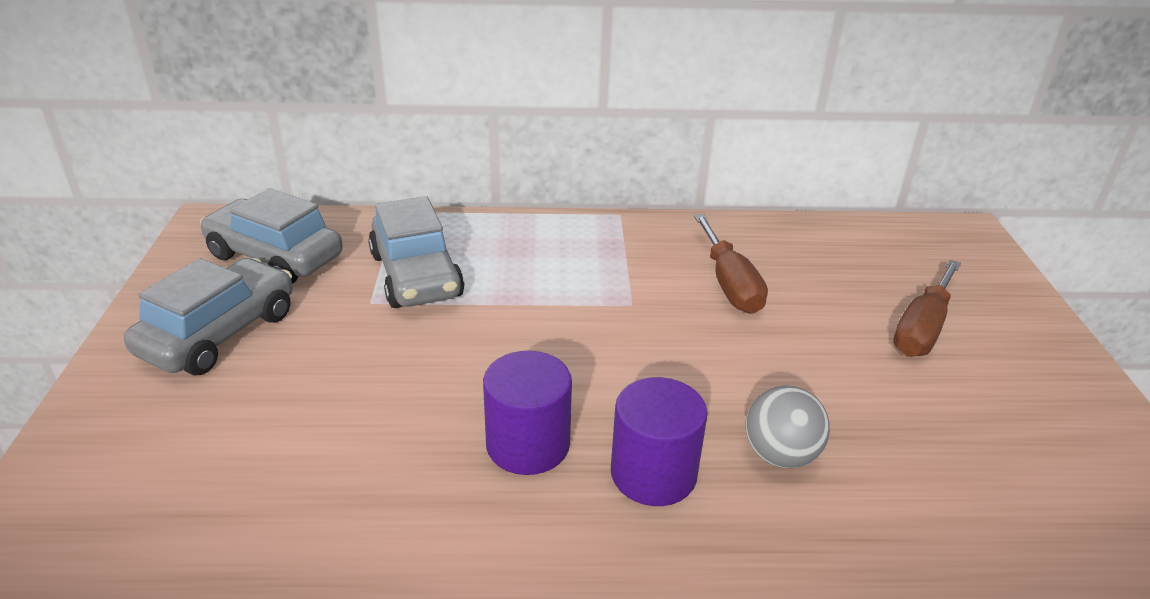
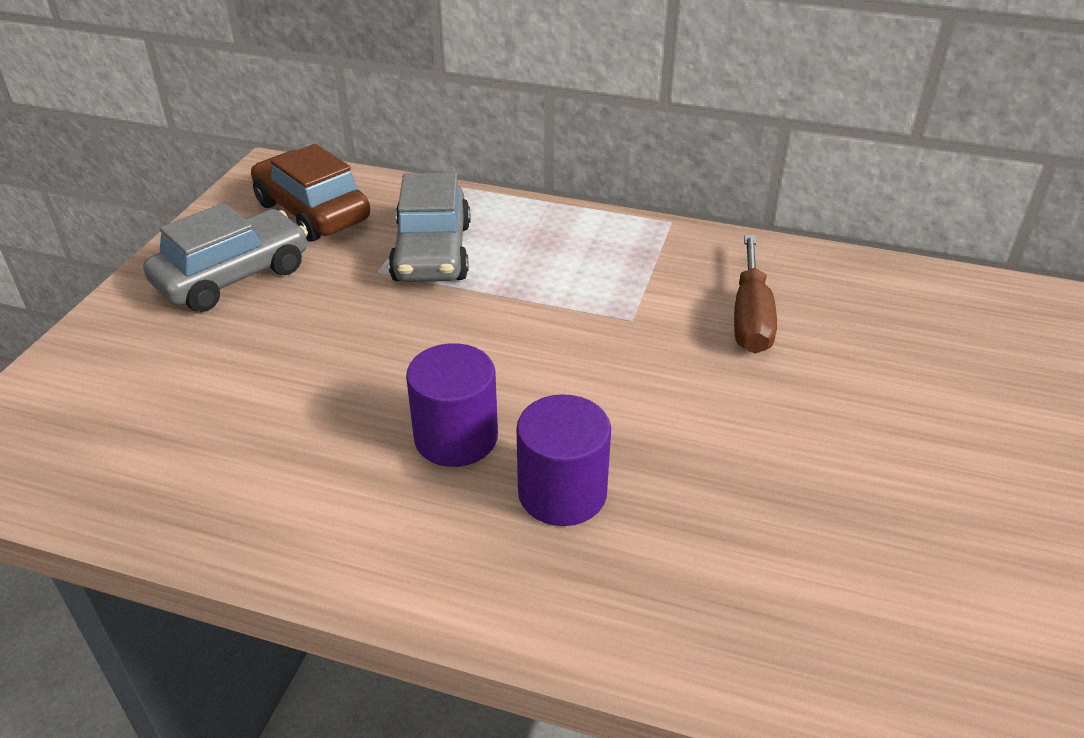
camera: 20 degrees right, 5 degrees up
(275, 256) = (313, 212): grey car -> brown car
(780, 455) = (703, 505): grey ball -> none
(922, 329) = (949, 408): brown screwdriver -> none

